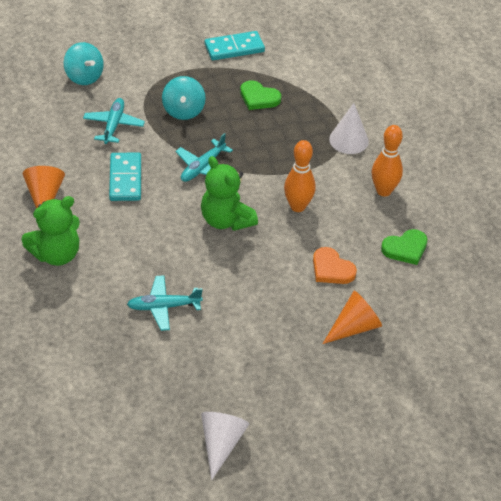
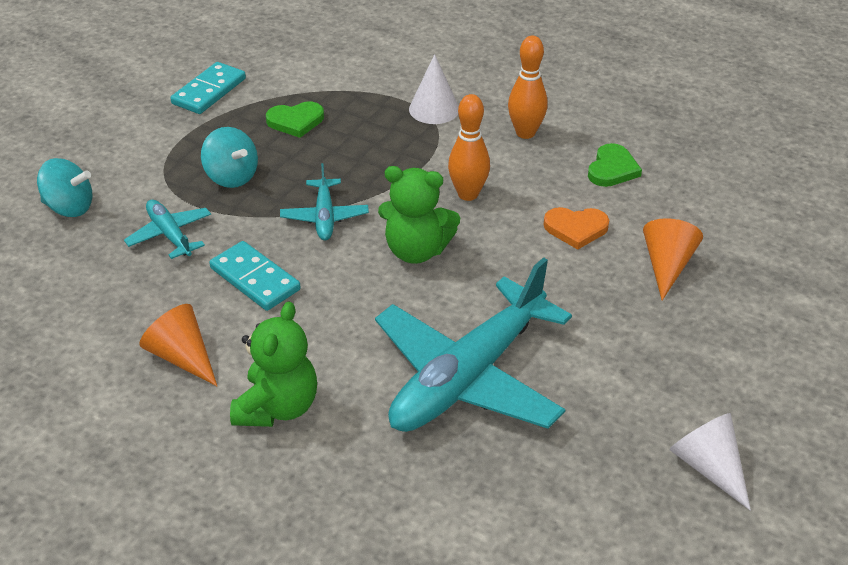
camera: 40 degrees left, 5 degrees down
(164, 307) = (468, 376): turquoise plane -> turquoise plane, size x2.16

